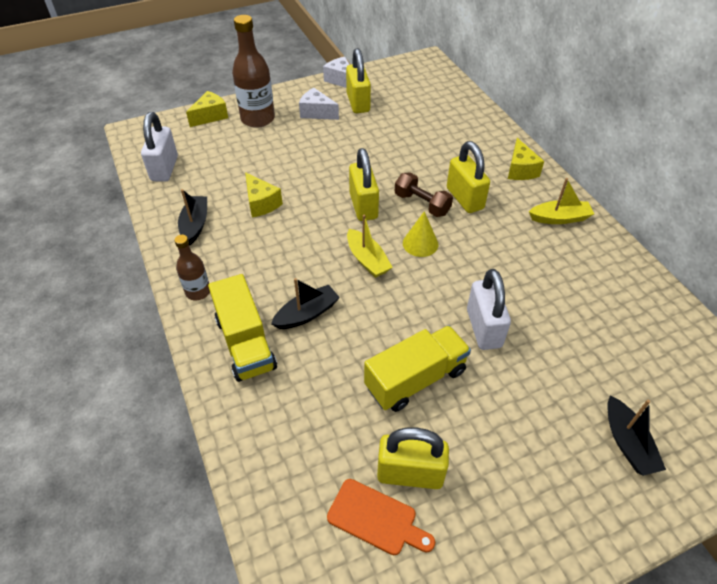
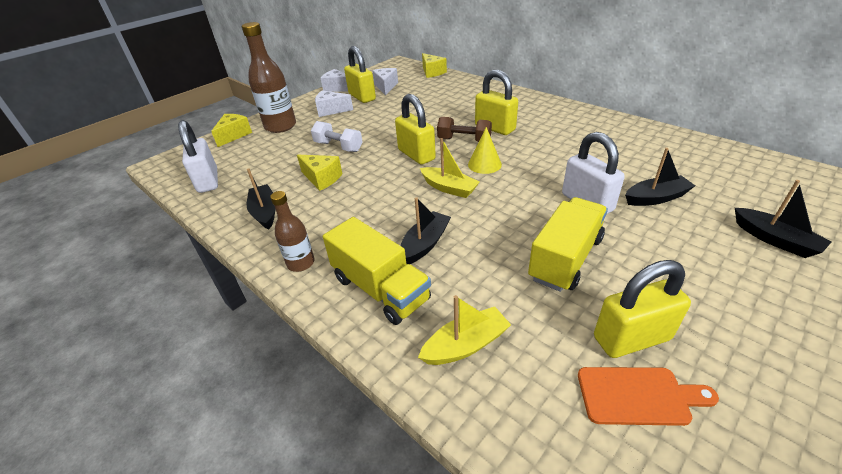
camera: 20 degrees left, 10 degrees down
(297, 167) = (338, 147): none -> white dumbbell
(391, 95) = (386, 87): none -> white cheese
(520, 170) = (520, 102): yellow cheese -> yellow cheese (432, 72)
(555, 350) = (656, 198): none -> black boat
(559, 218) = (575, 119): yellow boat -> yellow boat (465, 345)

